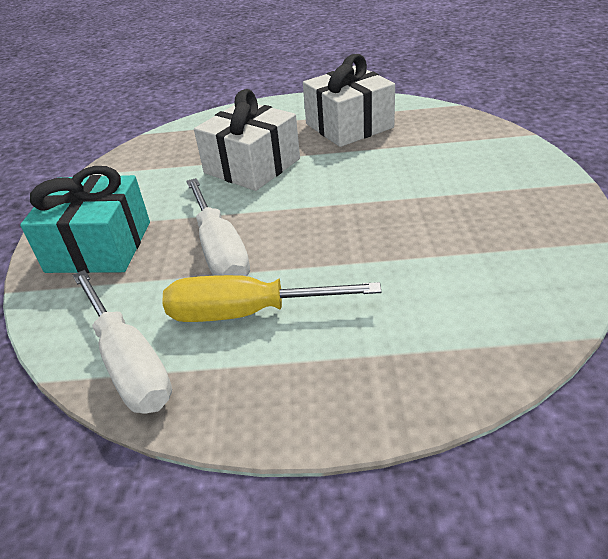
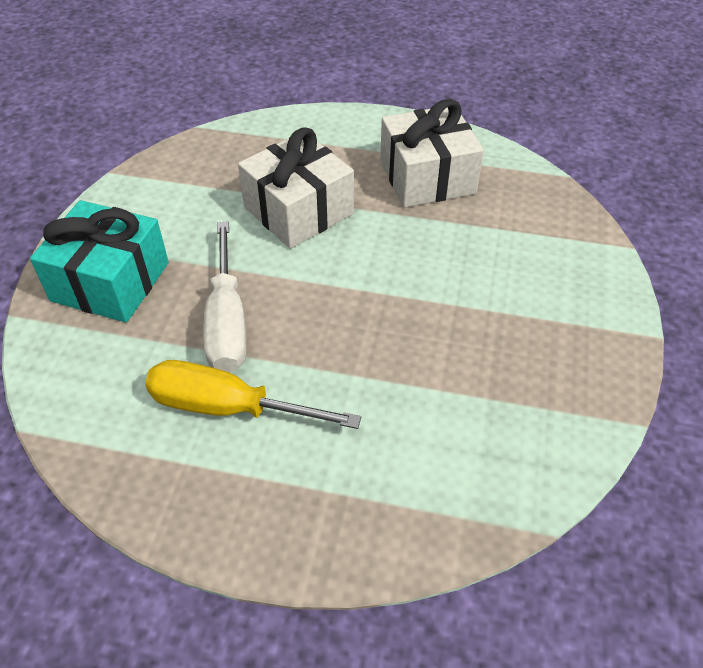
camera: 10 degrees right, 10 degrees up
(128, 362) = (102, 433): white screwdriver -> none

